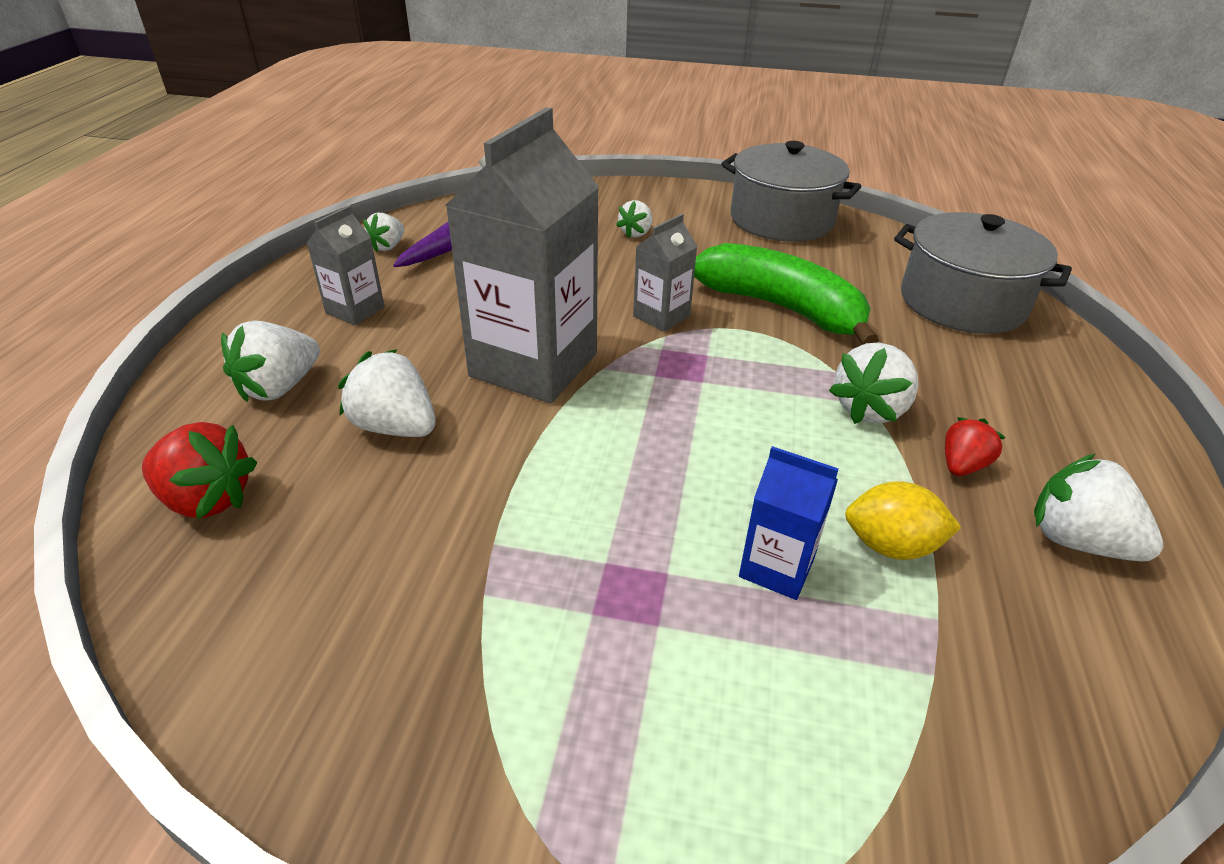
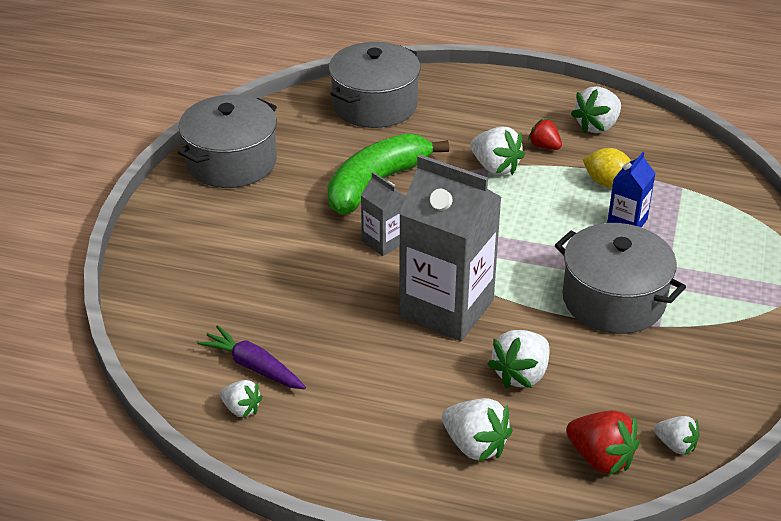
camera: 85 degrees left, 0 degrees up
(207, 499) = (600, 458): red strawberry -> red strawberry turned 105 degrees clockwise
(355, 310) = (361, 417): grey carton -> none
(553, 534) = (613, 300): none -> grey pot
(636, 233) = (242, 246): white strawberry -> white strawberry (675, 445)
(891, 546) = (607, 183): yellow lemon -> yellow lemon turned 75 degrees counterclockwise

